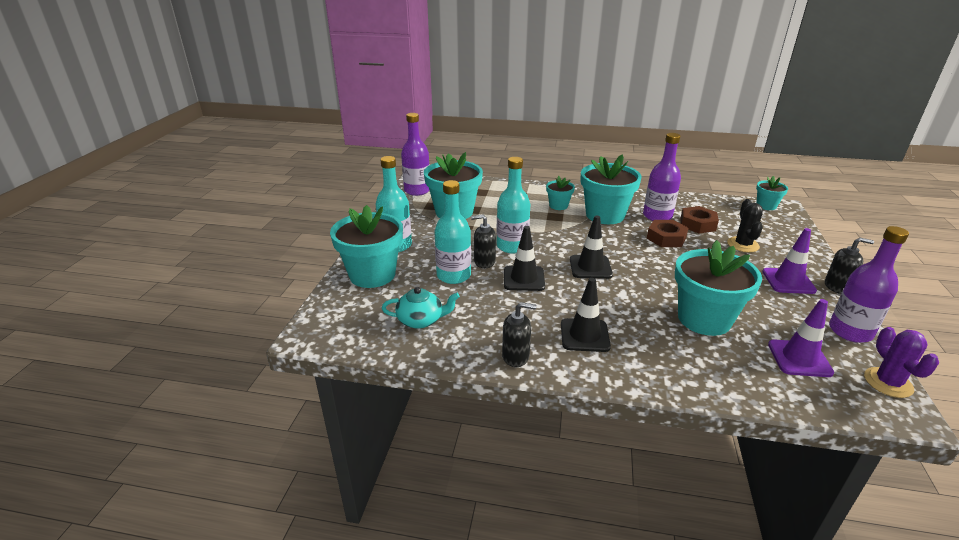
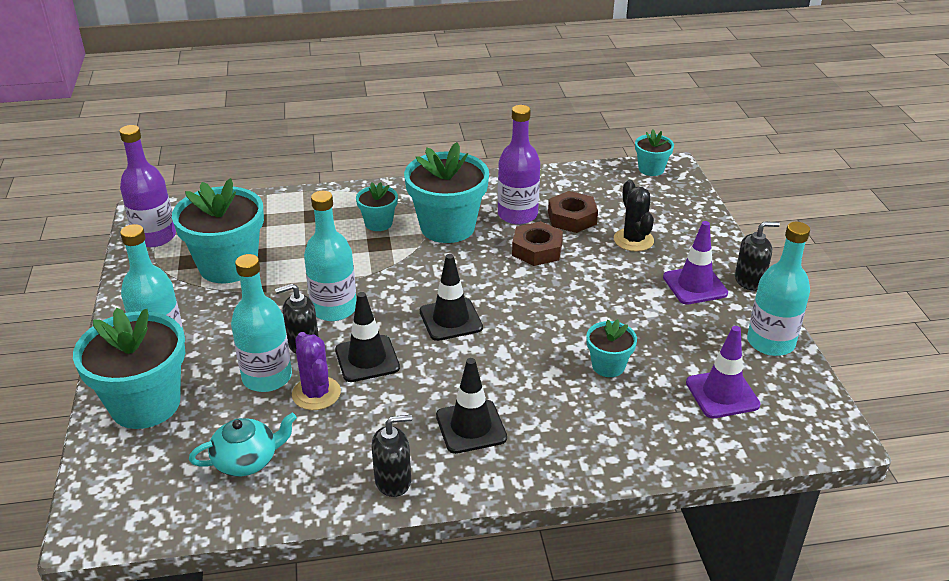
camera: 20 degrees left, 5 degrees up
(704, 319) = (608, 366): turquoise flower pot -> turquoise flower pot, size x0.51
(850, 331) = (770, 342): purple bottle -> turquoise bottle
(888, 383) = (815, 401): purple cactus -> purple cactus (316, 393)

